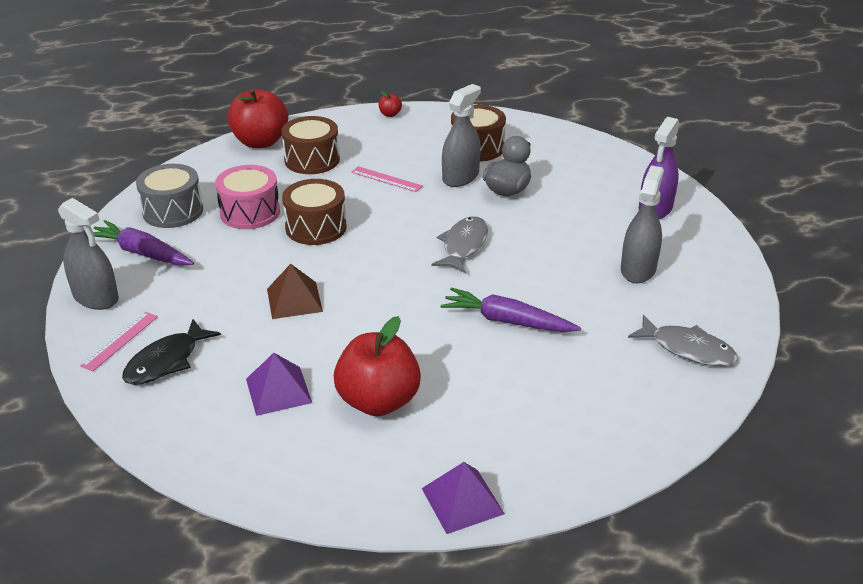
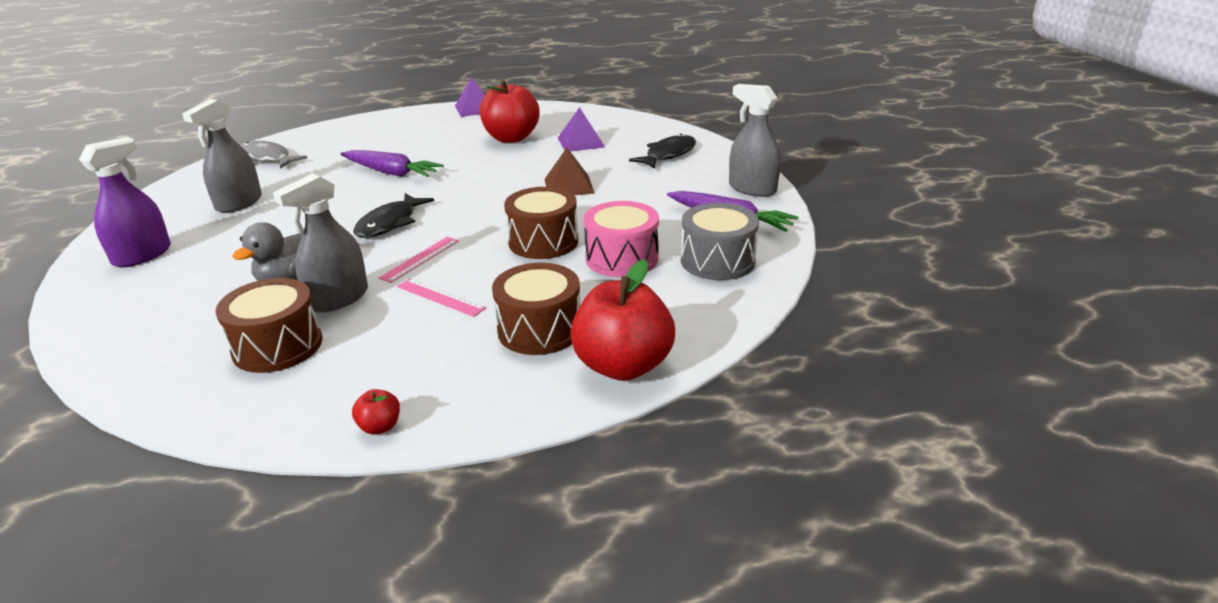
camera: 175 degrees left, 5 degrees down
(120, 341) = (711, 164): pink ruler -> pink ruler (420, 259)
(463, 245) = (390, 223): grey fish -> black fish

